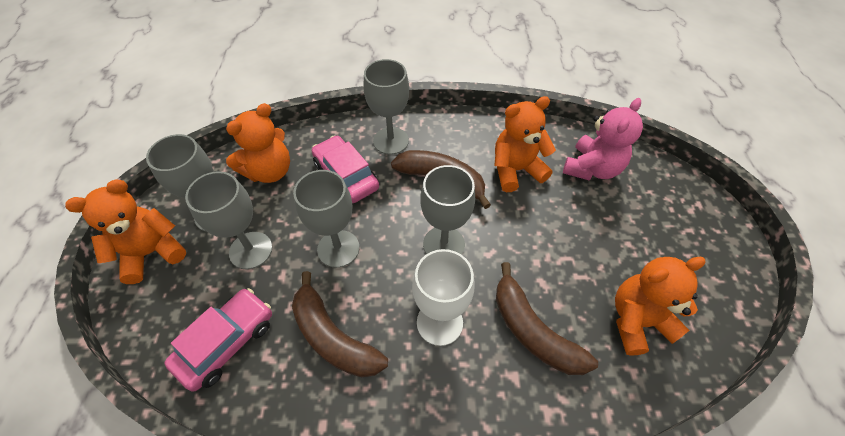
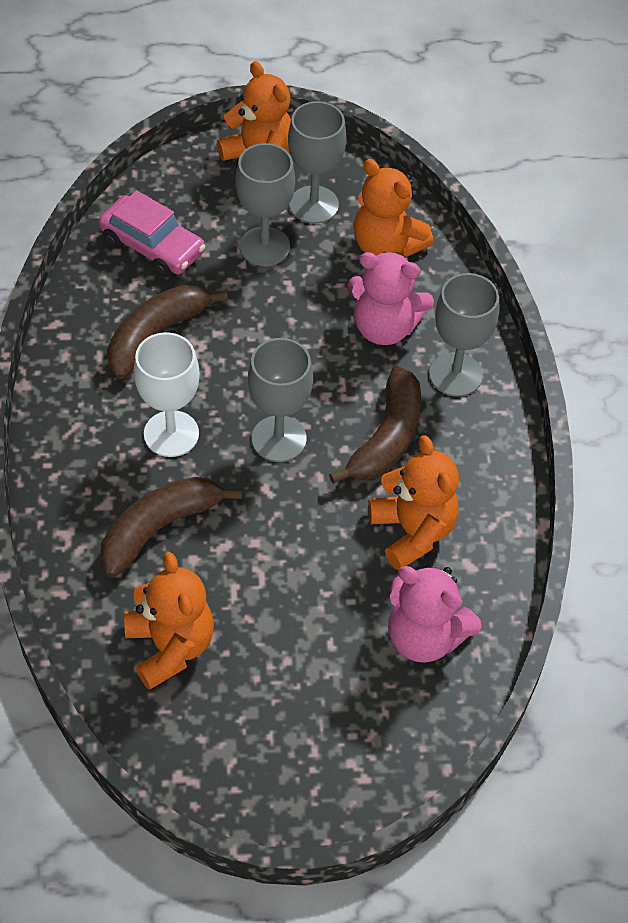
camera: 85 degrees right, 0 degrees up
(338, 248) = (269, 329): grey goblet -> none
(346, 176) = (384, 327): pink car -> pink teddy bear

